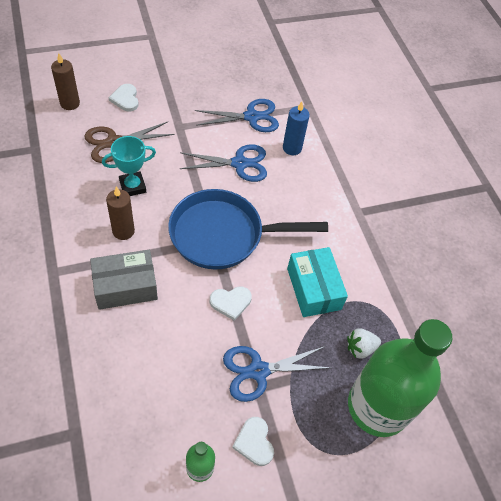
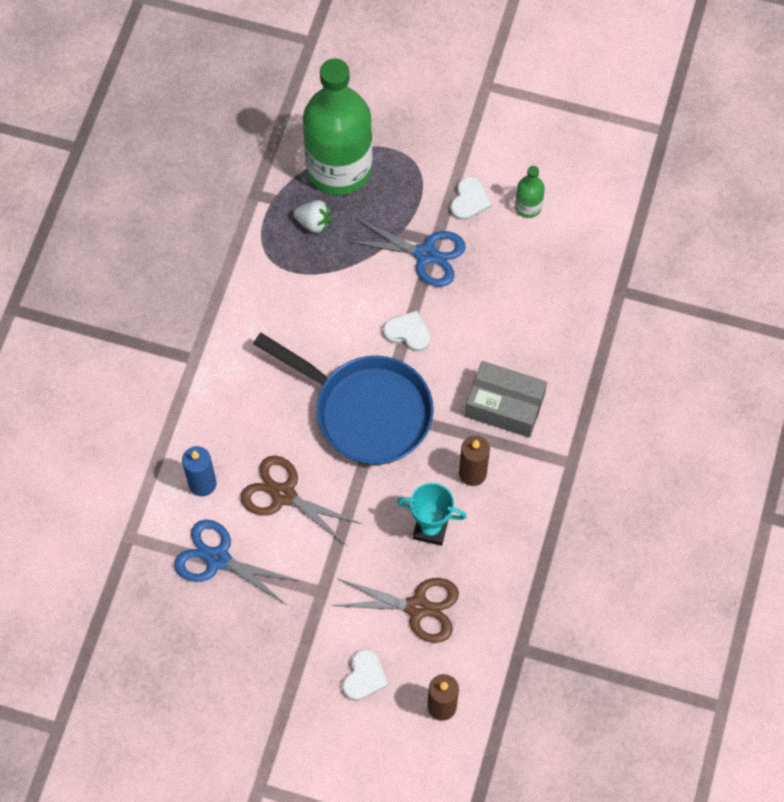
camera: 140 degrees left, 10 degrees up
(239, 163) = (283, 495): blue scissors -> brown scissors
(313, 289) = (313, 301): turquoise box -> none

